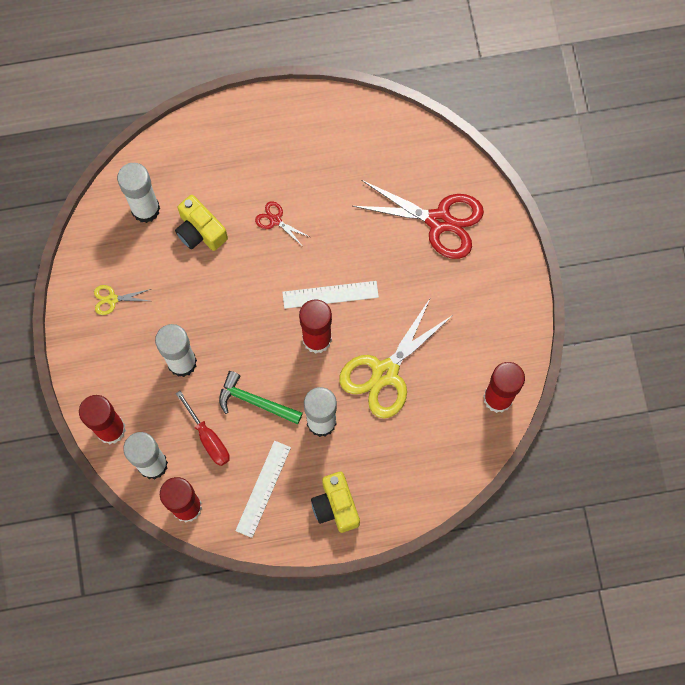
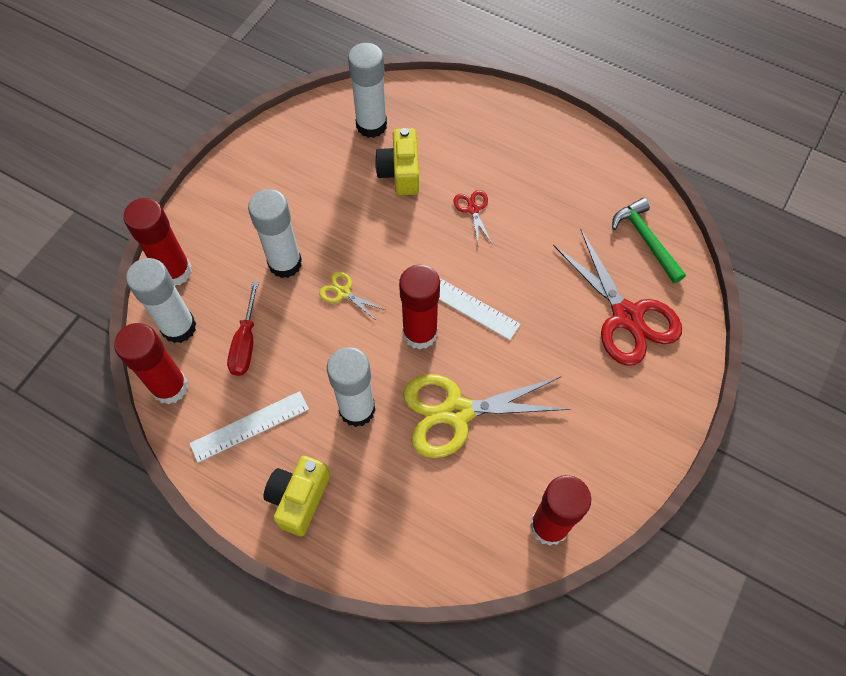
camera: 40 degrees right, 10 degrees down
(112, 299) = (278, 172): yellow scissors -> yellow scissors (343, 292)
(255, 401) = (315, 344): green hammer -> green hammer (646, 240)

